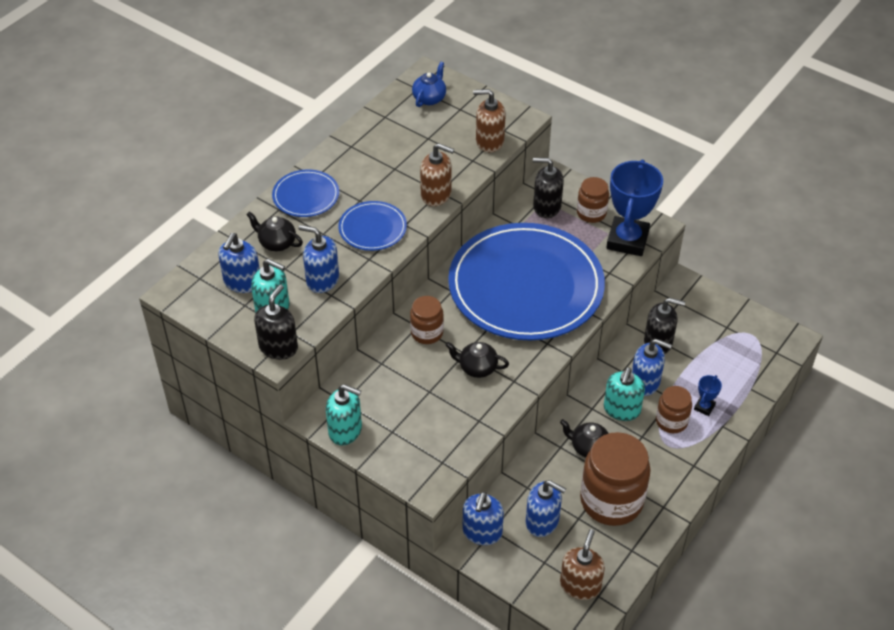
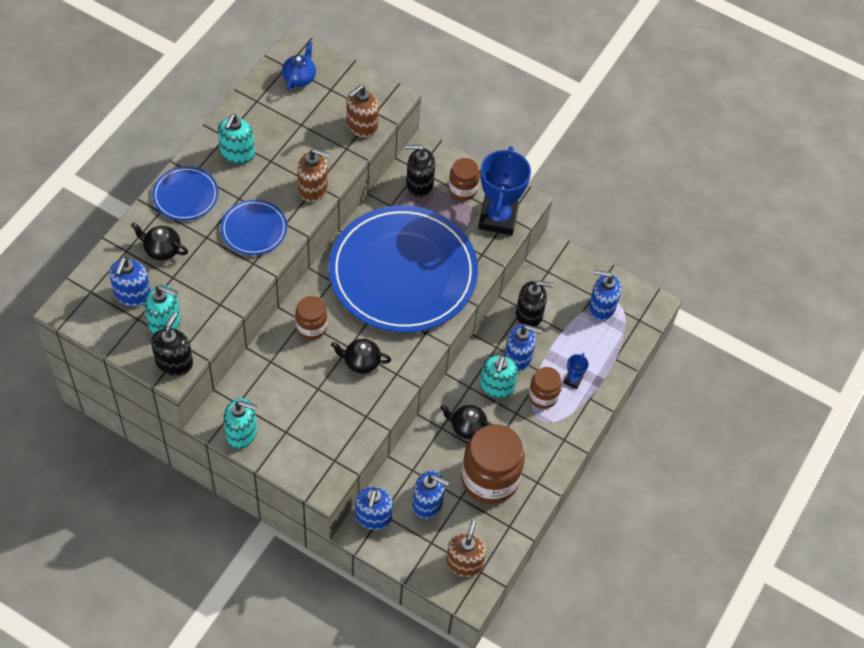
camera: 10 degrees left, 10 degrees up
(322, 280) = (210, 288): blue soap dispenser -> blue soap dispenser (601, 307)
(361, 161) = (237, 153): none -> turquoise soap dispenser
(489, 141) = (361, 126): brown soap dispenser -> brown soap dispenser turned 45 degrees counterclockwise

